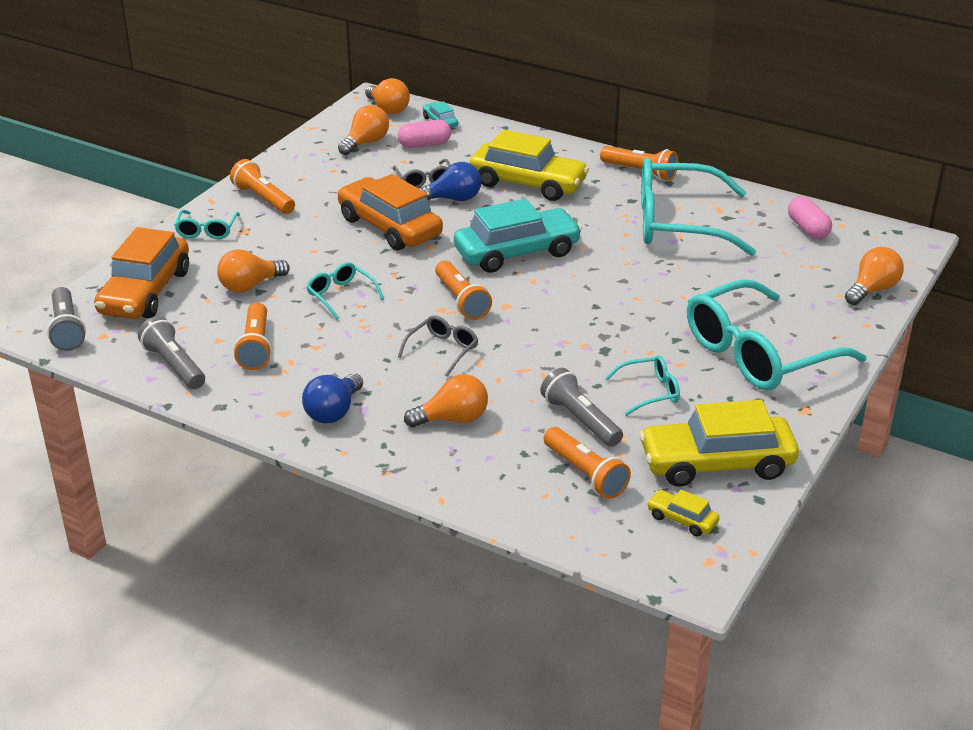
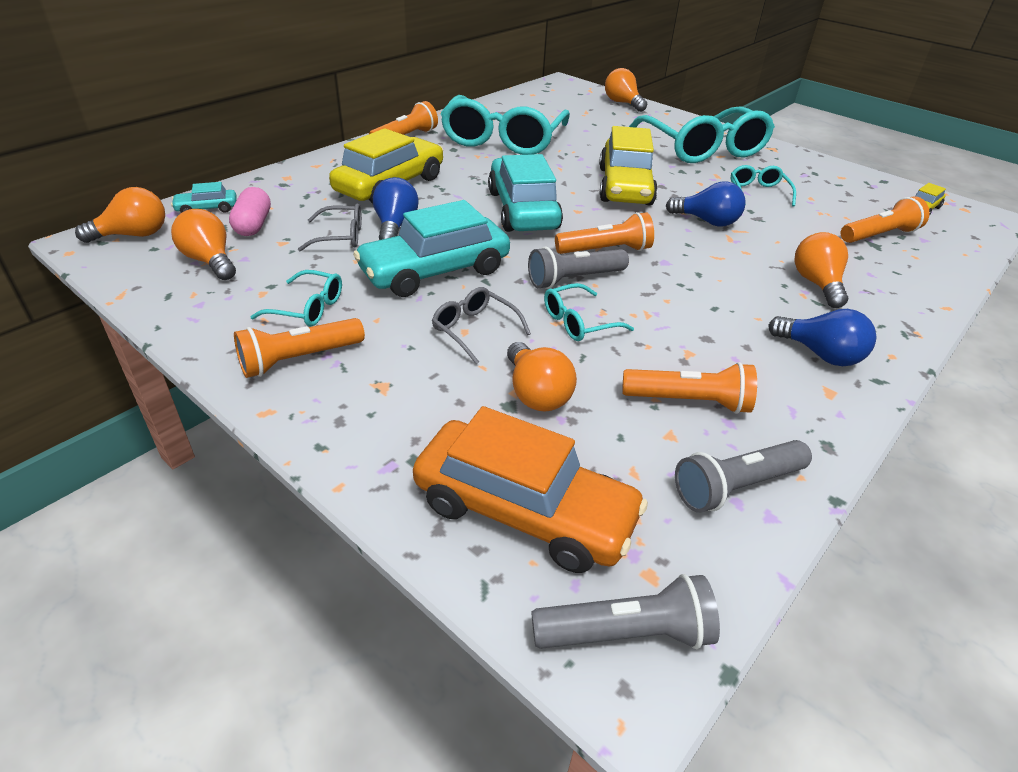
camera: 80 degrees left, 5 degrees up
(207, 230) = (359, 424): turquoise glasses -> turquoise glasses (307, 308)
(390, 227) = (435, 271): orange car -> turquoise car
(442, 351) = (698, 273): grey glasses -> grey glasses (475, 330)
(553, 356) = (707, 221): none -> blue light bulb
(580, 420) = (803, 225): grey flashlight -> grey flashlight (574, 279)
(716, 463) = (846, 186): yellow car -> yellow car (624, 186)
(808, 229) = (533, 103): pink capsule -> none

